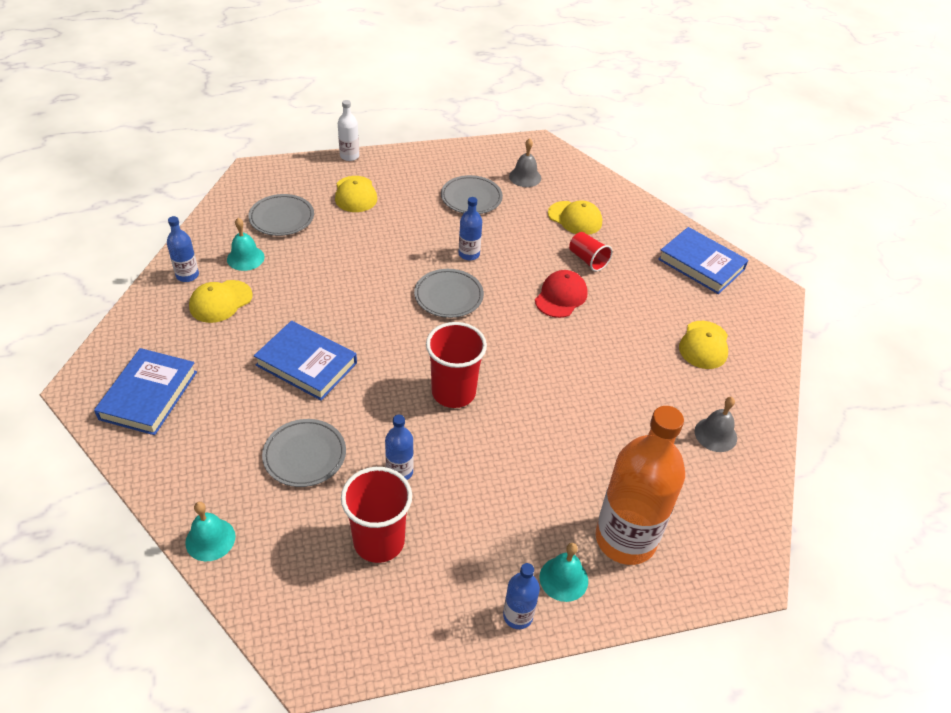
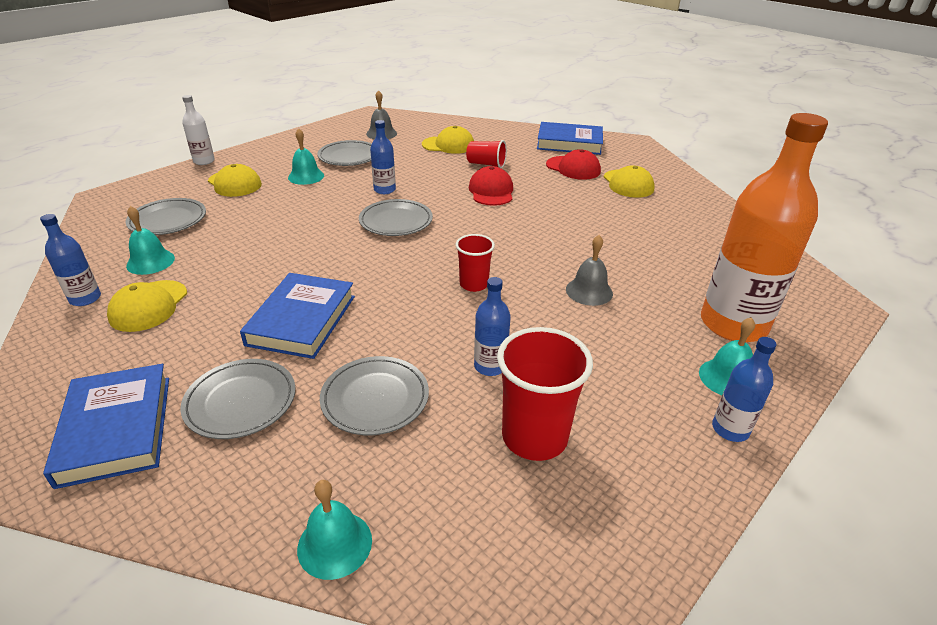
camera: 30 degrees left, 10 degrees down
(225, 413) = (241, 402): none -> grey plate
(306, 364) = (301, 320): blue book -> blue book turned 75 degrees counterclockwise
(417, 209) = (306, 176): none -> turquoise bell
(453, 392) = (474, 284): red cup -> red cup, size x0.59
(669, 300) = (573, 168): none -> red cap
(715, 434) = (703, 230): grey bell -> grey bell (589, 291)

